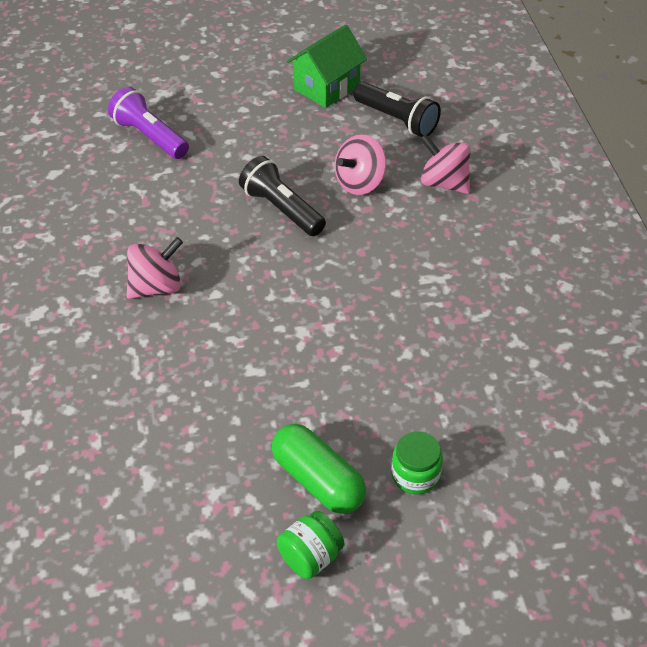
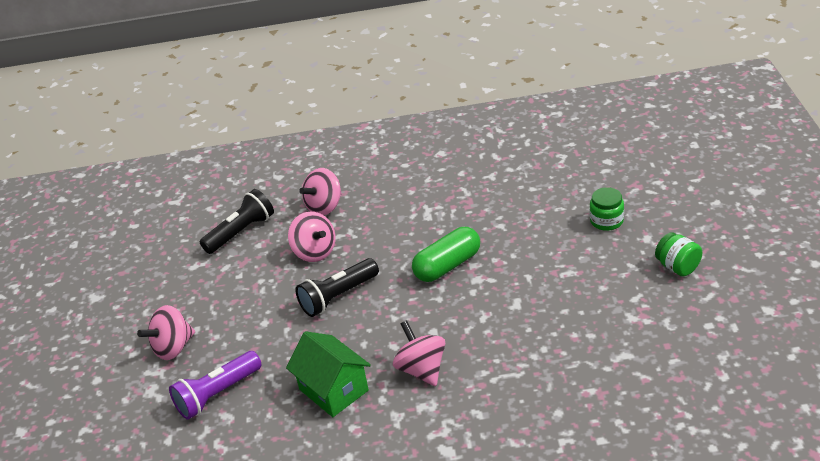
camera: 80 degrees left, 10 degrees down
(219, 98) = (173, 348): none -> pink spinning top
(318, 480) = (615, 265): green capsule -> green capsule (447, 266)
(326, 87) = (182, 275): green house -> green house (333, 390)

